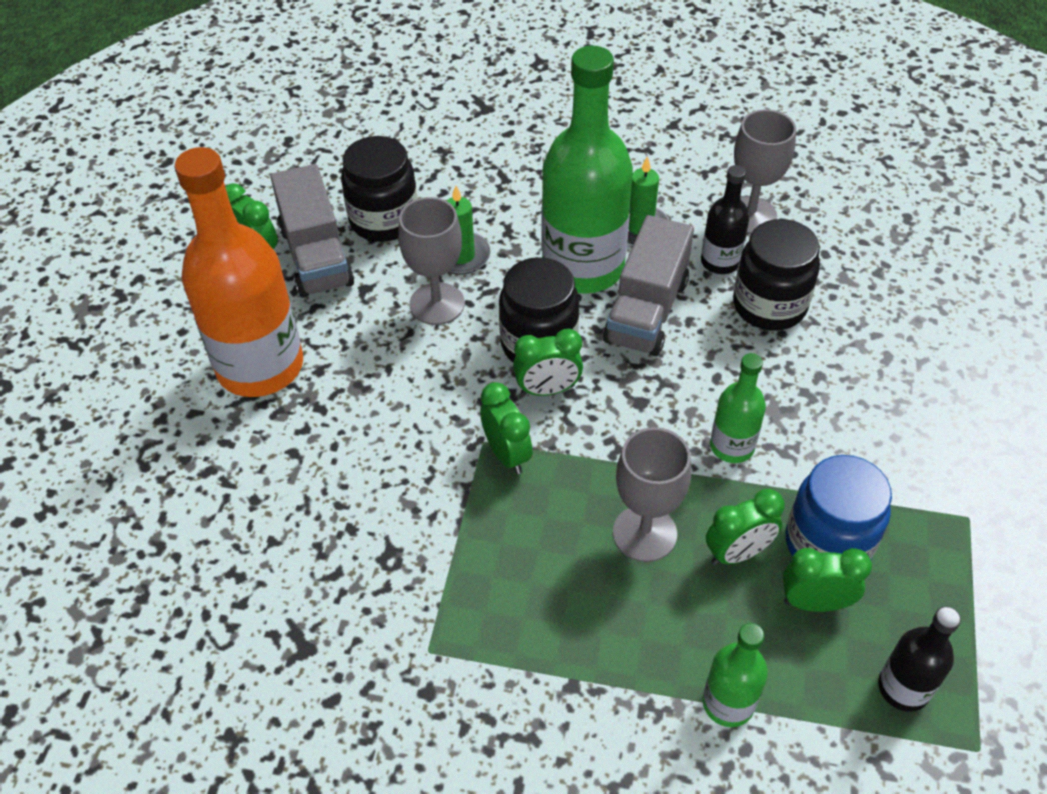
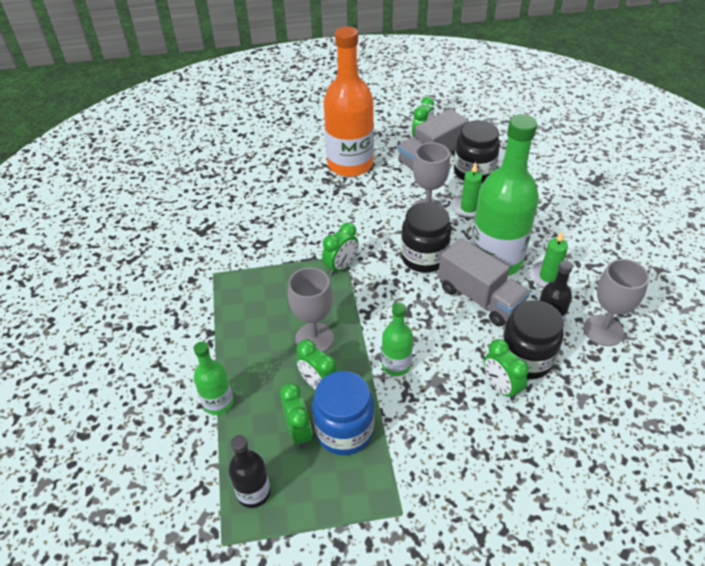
camera: 70 degrees right, 5 degrees down
(547, 390) = (393, 270): green clock -> green clock (500, 387)
(646, 311) = (479, 298): grey truck -> grey truck turned 135 degrees counterclockwise

